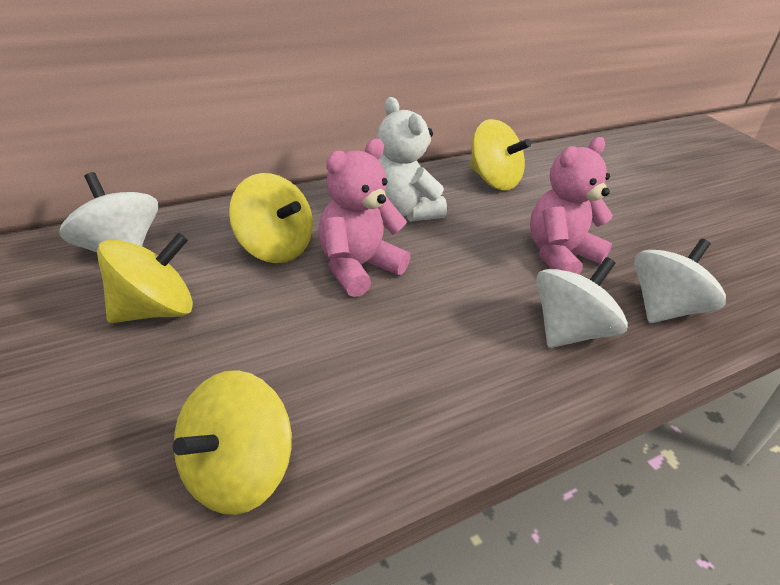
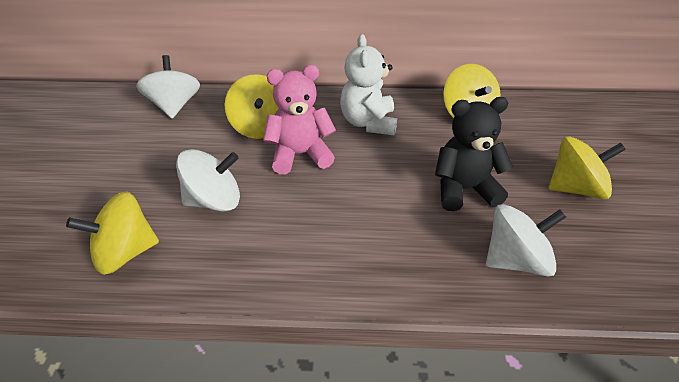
camera: 35 degrees right, 5 degrees up
(153, 310) = (162, 147): yellow spinning top -> yellow spinning top (575, 188)
(559, 255) = (464, 189): pink teddy bear -> black teddy bear
(569, 331) = (411, 248): white spinning top -> white spinning top (214, 201)

